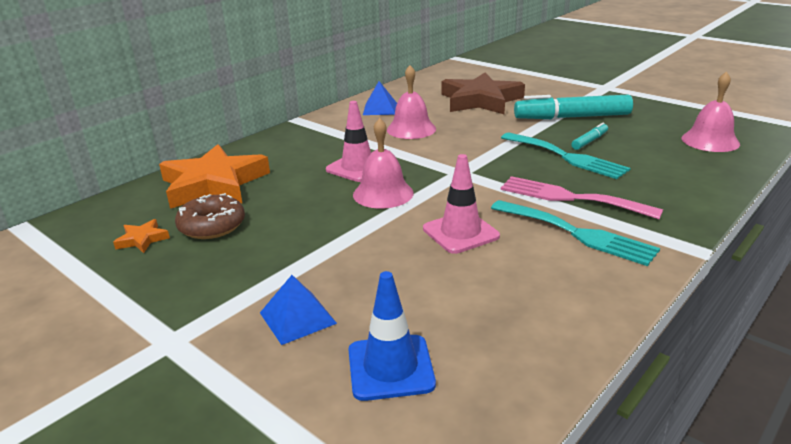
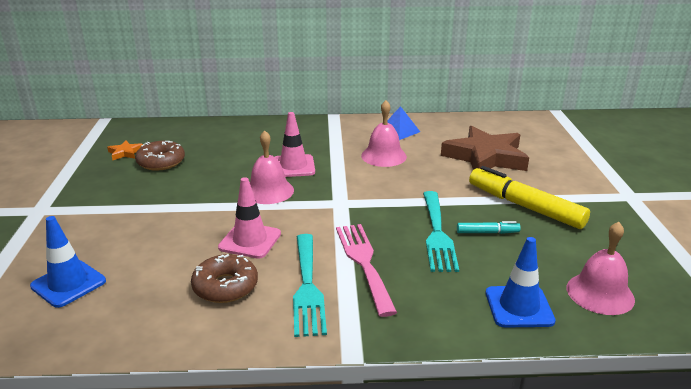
camera: 45 degrees right, 0 degrees up
(214, 184) = (209, 138): orange star -> none
(297, 318) = (92, 233): blue pyramid -> none
(525, 271) = (225, 286): none -> brown donut
(572, 117) = (524, 206): turquoise marker -> yellow marker
(699, 169) = (519, 307): none -> blue traffic cone

